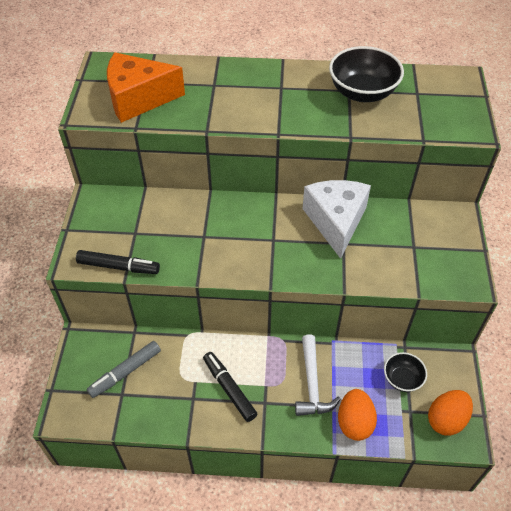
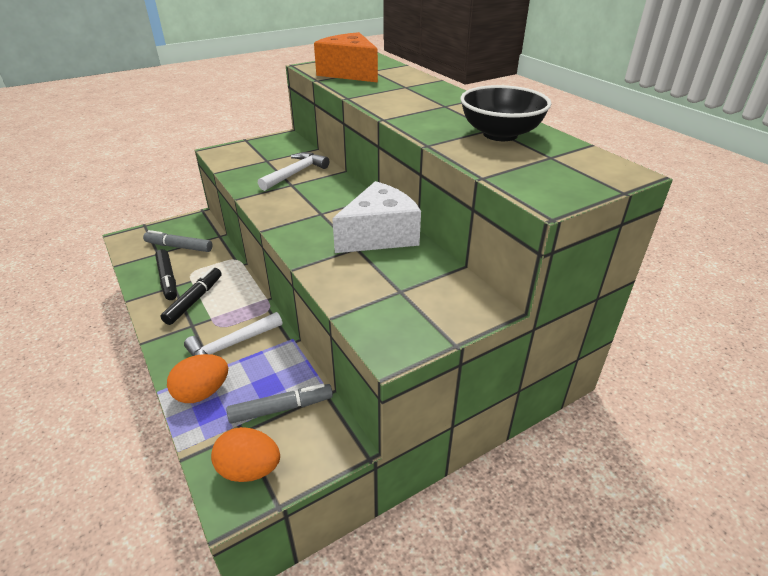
camera: 55 degrees right, 15 degrees down
(118, 266) = (227, 166): black marker -> black marker (168, 279)
(184, 224) = (295, 173): none -> white hammer
(402, 379) = (281, 408): black bowl -> grey marker

